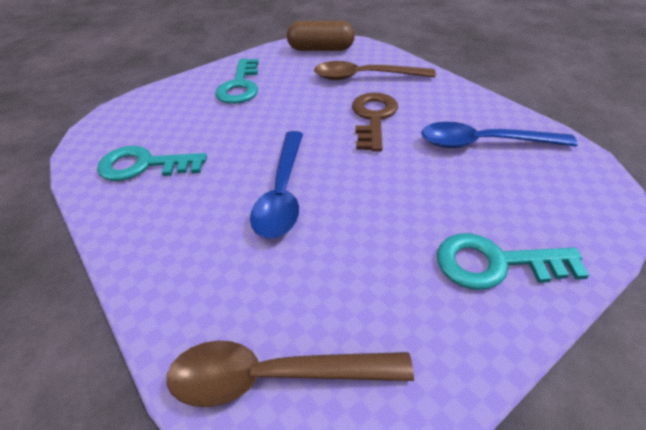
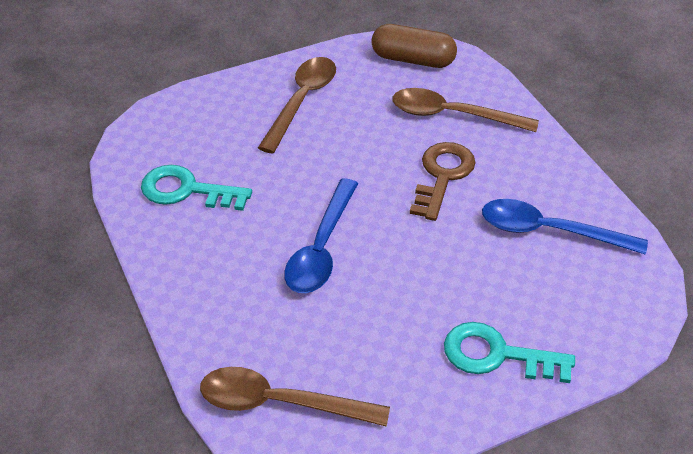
camera: 10 degrees right, 0 degrees up
(240, 86) = (302, 101): turquoise key -> brown spoon

